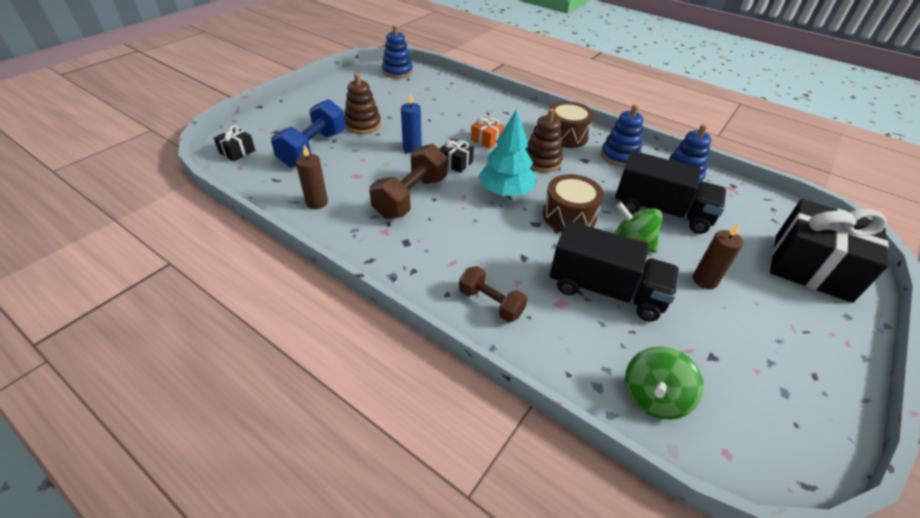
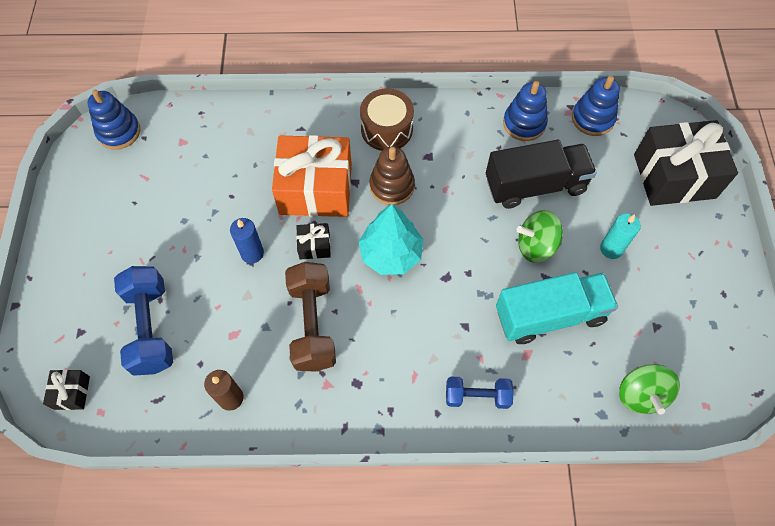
camera: 35 degrees left, 20 degrees up
(363, 125) = (167, 253): brown stacking toy -> none
(486, 140) = (315, 189): orange gift -> orange gift, size x2.31
(490, 303) = (477, 396): brown dumbbell -> blue dumbbell
(569, 216) = (466, 247): brown drum -> none
(605, 290) = (550, 315): black truck -> turquoise truck
(619, 156) = (455, 129): blue stacking toy -> blue stacking toy (592, 118)
(704, 280) = (611, 249): brown candle -> turquoise candle

